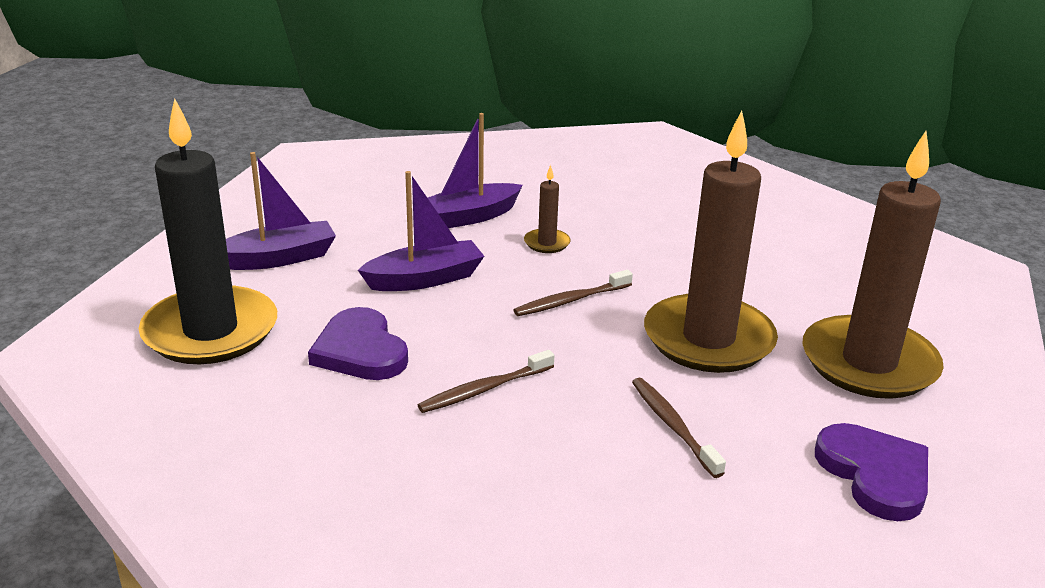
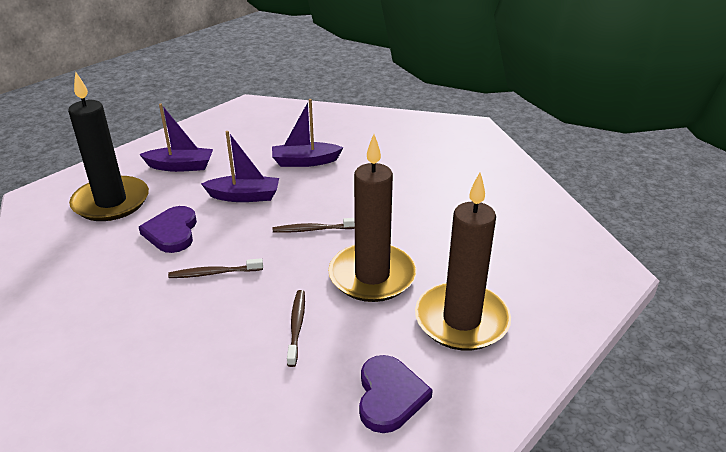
camera: 25 degrees right, 5 degrees up
(547, 243) = (334, 188): brown candle -> none

